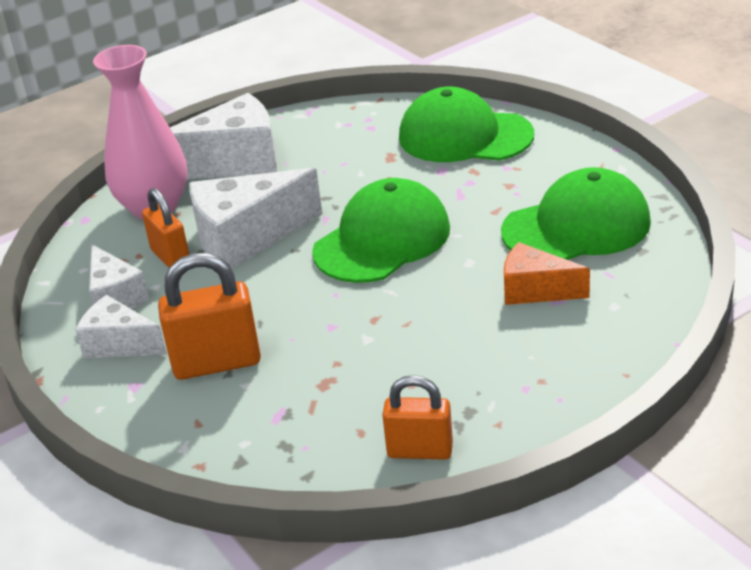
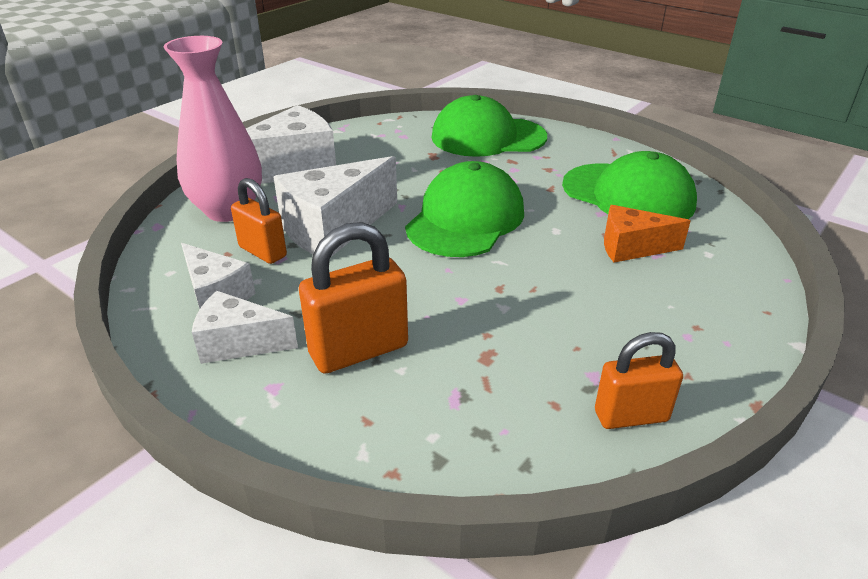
camera: 20 degrees left, 0 degrees up
(576, 226) = (628, 195): green cap -> green cap turned 75 degrees clockwise

